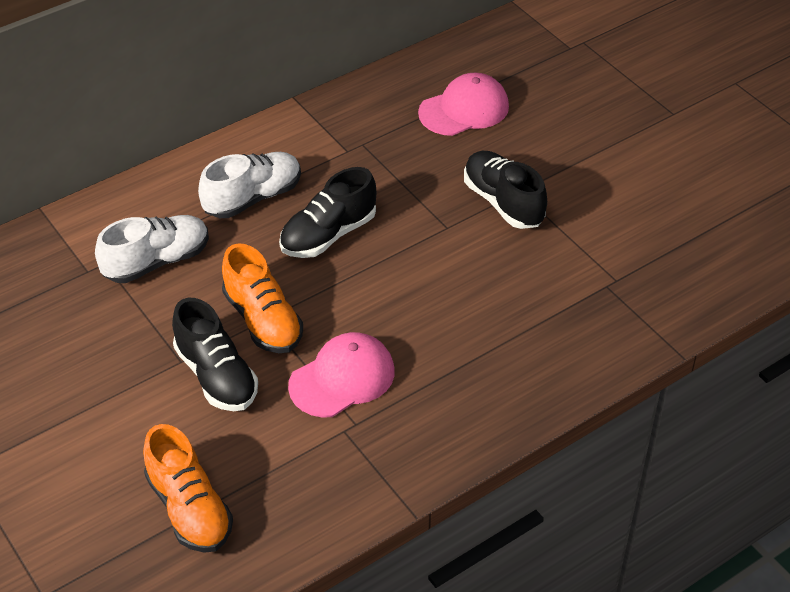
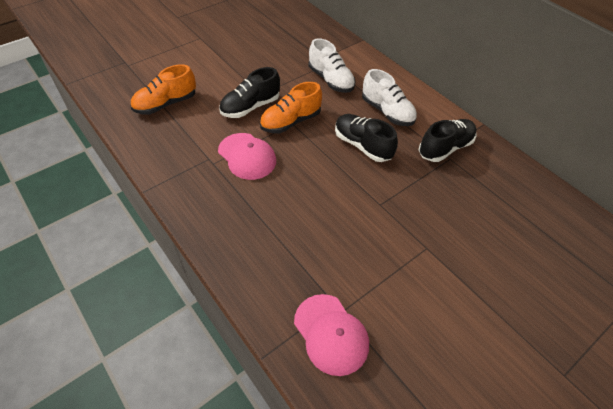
camera: 85 degrees right, 5 degrees up
(464, 109) = (506, 214): pink cap -> pink cap (331, 334)
(503, 202) = (412, 237): black shoe -> black shoe (445, 148)

